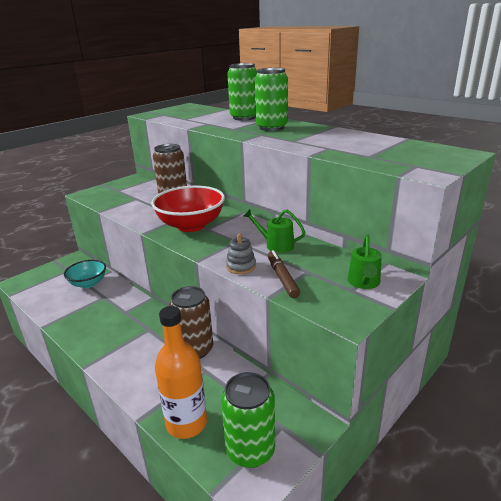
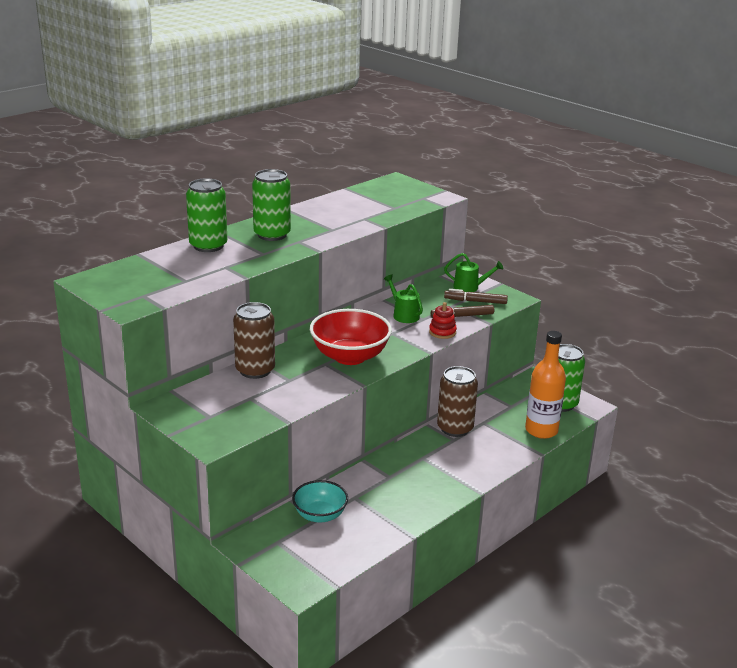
camera: 90 degrees left, 0 degrees up
(241, 266) = (442, 332): grey stacking toy -> red stacking toy
(275, 245) = (403, 315): green watering can -> green watering can turned 120 degrees clockwise
(325, 287) = (475, 301): none -> brown marker

